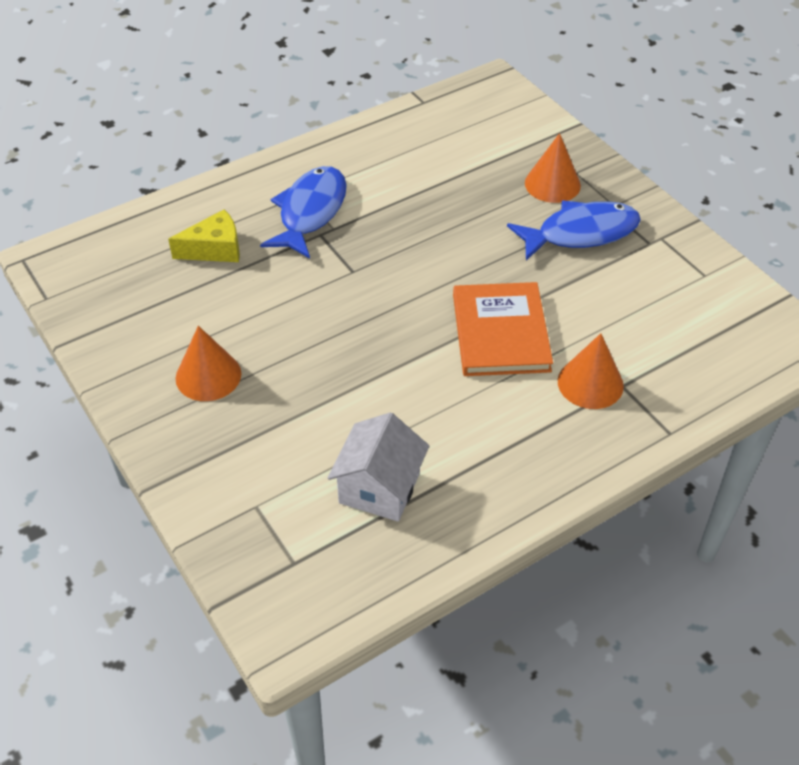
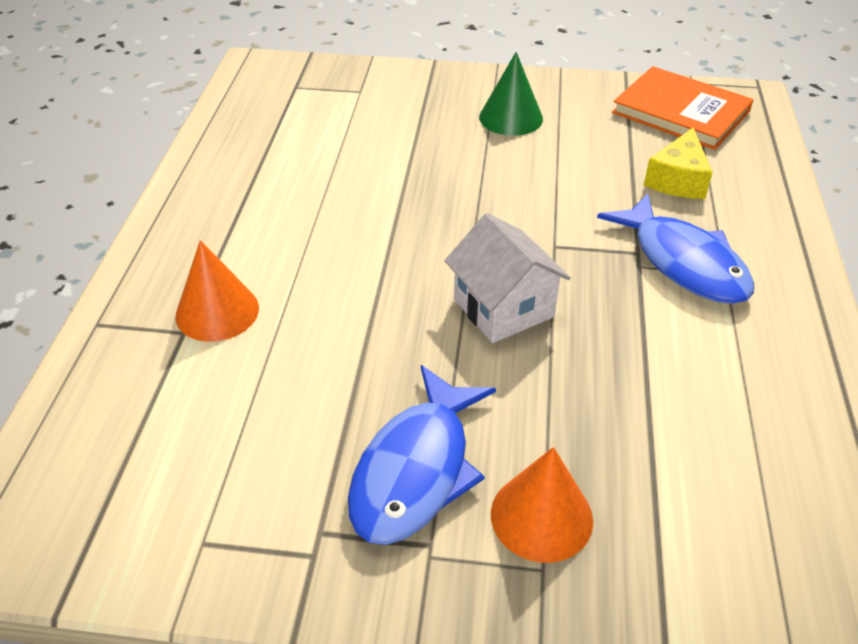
camera: 130 degrees right, 5 degrees down
(208, 375) = (511, 118): orange cone -> green cone
(379, 488) = (297, 142): white house -> white house (503, 308)
(500, 332) = (354, 293): orange book -> orange book (681, 112)

